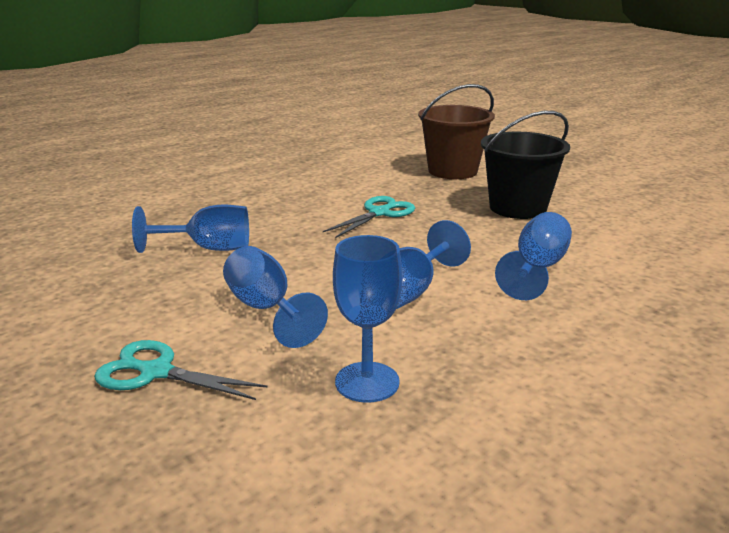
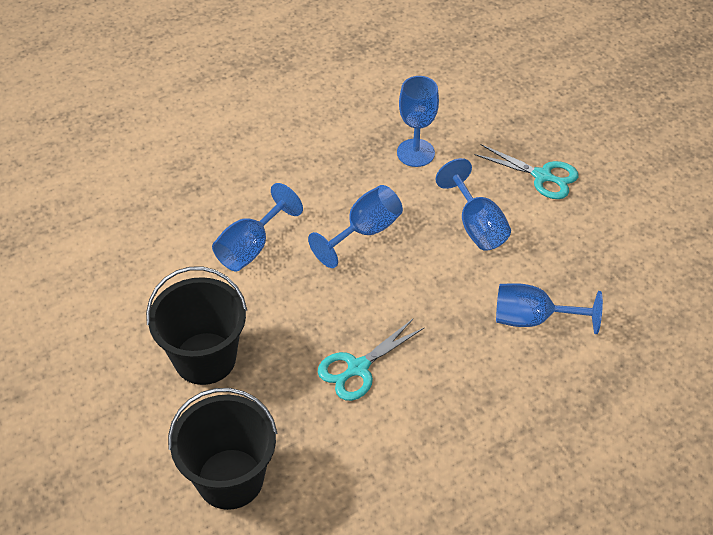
camera: 170 degrees left, 25 degrees up
(452, 171) = (230, 479): brown bucket -> black bucket

